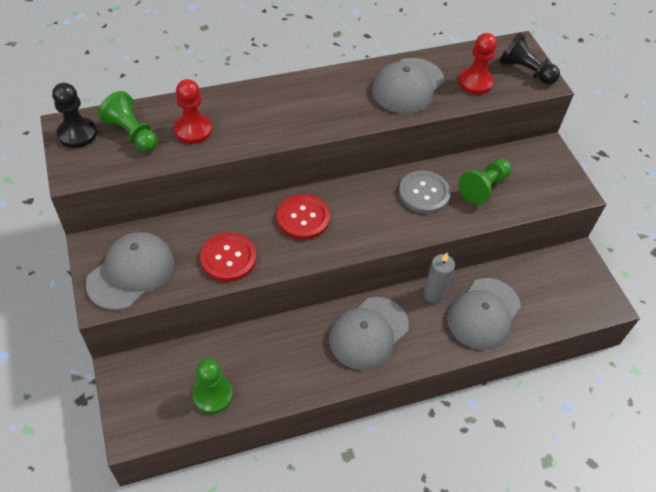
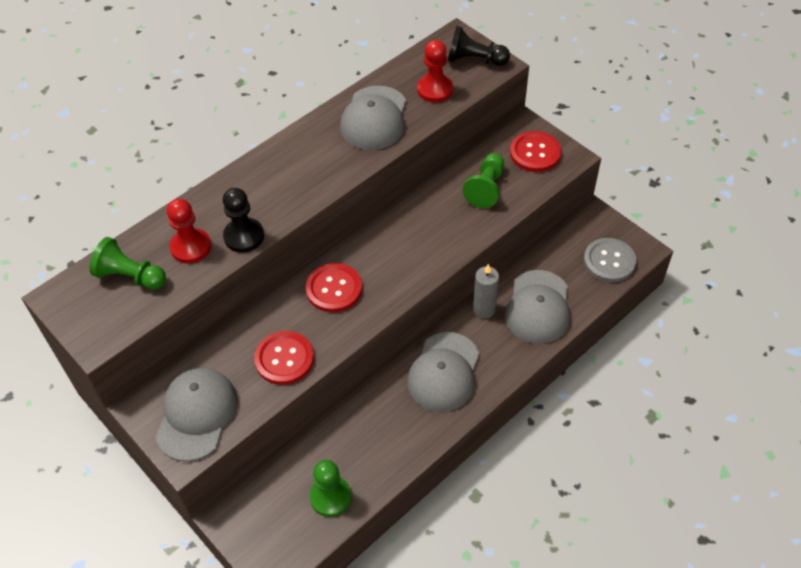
camera: 20 degrees left, 0 degrees up
(77, 134) = (74, 300): black pawn -> black pawn (244, 236)
(424, 193) = (434, 216): grey button -> grey button (609, 261)
(545, 175) = (535, 153): none -> red button

